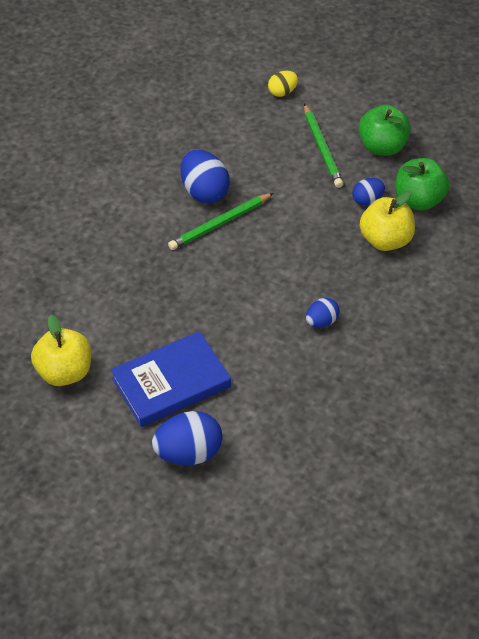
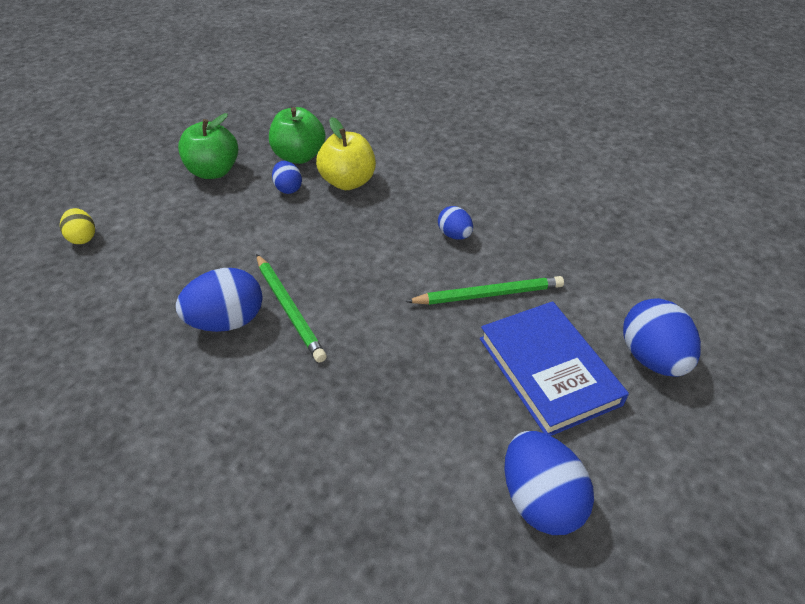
camera: 85 degrees left, 5 degrees down
(65, 372) = (540, 500): yellow apple -> blue egg
(322, 148) = (195, 213): green pencil -> green pencil (488, 294)

